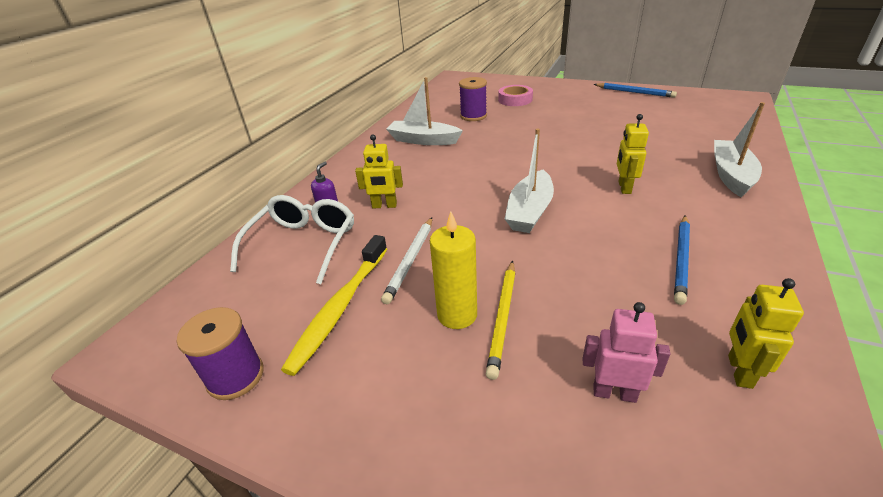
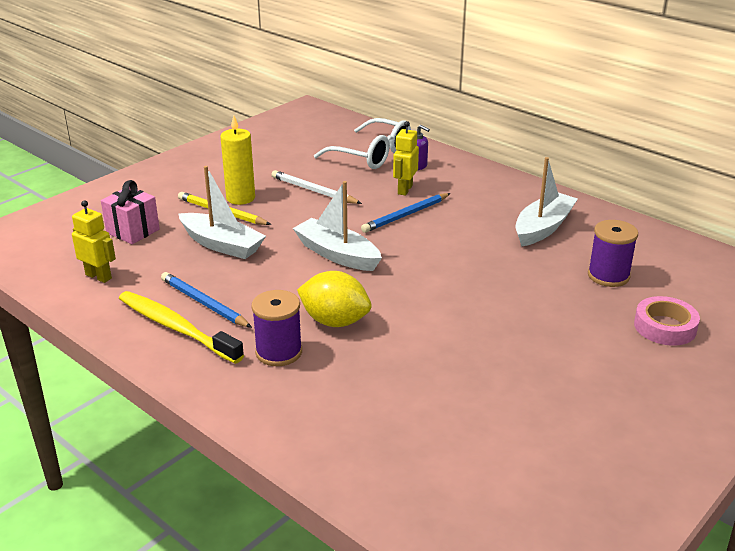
camera: 105 degrees right, 5 degrees down
(235, 376) = (257, 134): purple spool -> purple spool (279, 352)
(340, 308) = (285, 163): yellow toothbrush -> yellow toothbrush (176, 328)
(614, 393) = (133, 231): pink robot -> pink gift
(624, 187) = (335, 321): yellow robot -> yellow lemon
(634, 92) = (650, 471): blue pencil -> blue pencil (406, 215)
(731, 175) = (300, 410): white boat -> white boat (222, 245)

